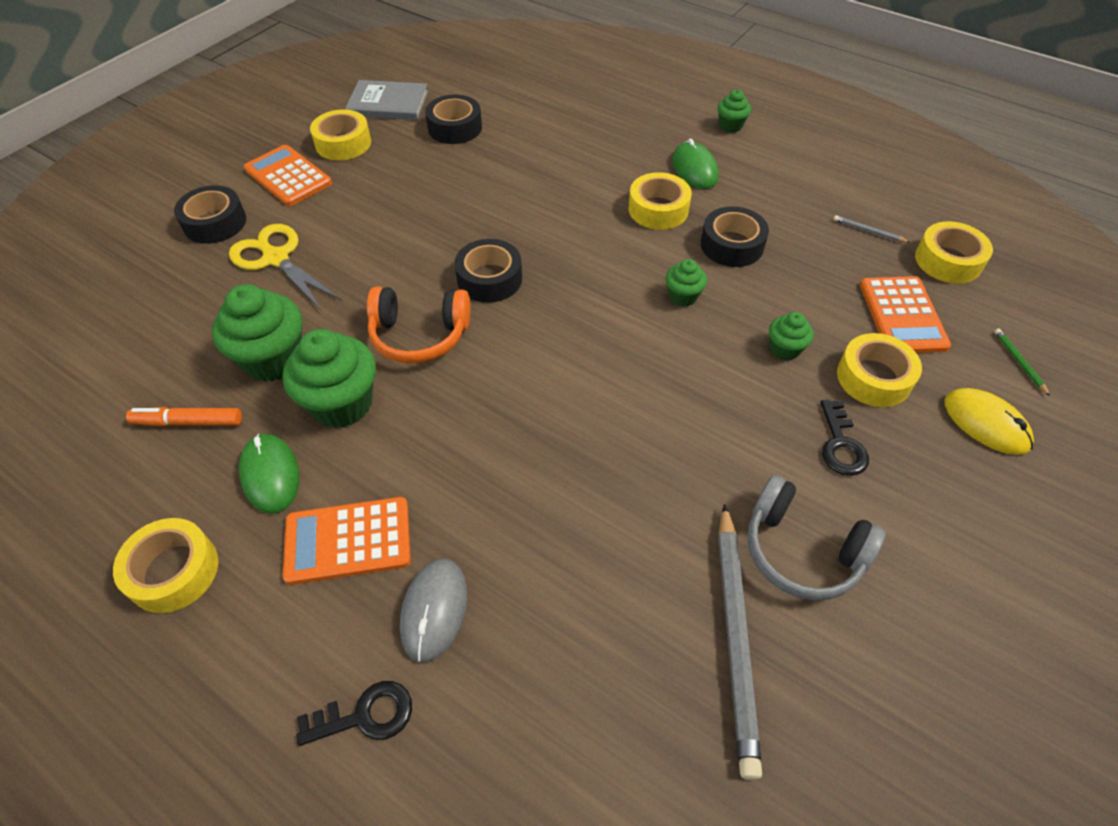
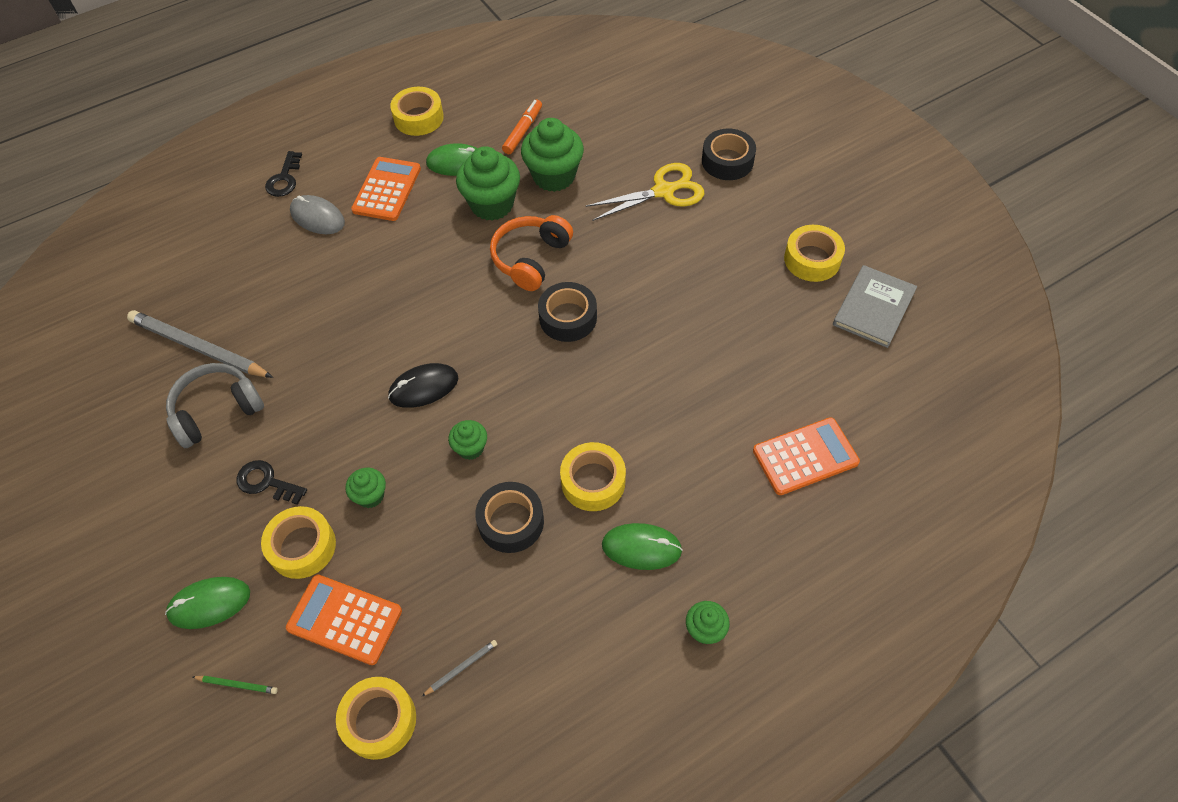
camera: 115 degrees right, 5 degrees up
(288, 176) = (774, 213): orange calculator -> orange calculator (805, 457)
(455, 128) = (806, 353): black tape -> none
(640, 360) = (423, 387): none -> black mouse
(986, 423) = (209, 603): yellow mouse -> green mouse

